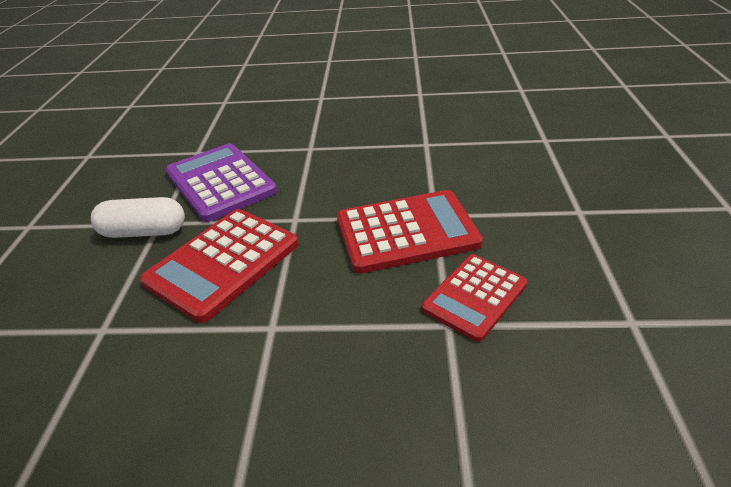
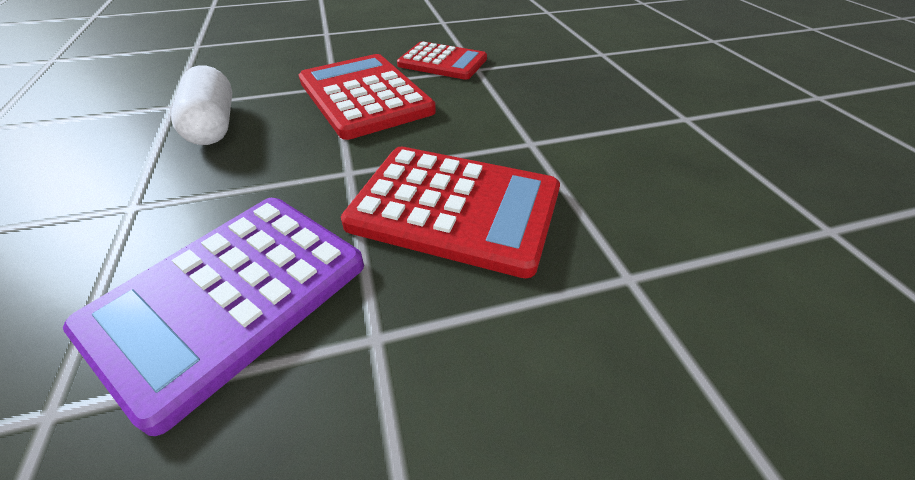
camera: 110 degrees left, 5 degrees up
(144, 232) = (408, 349): white capsule -> white capsule (214, 124)

